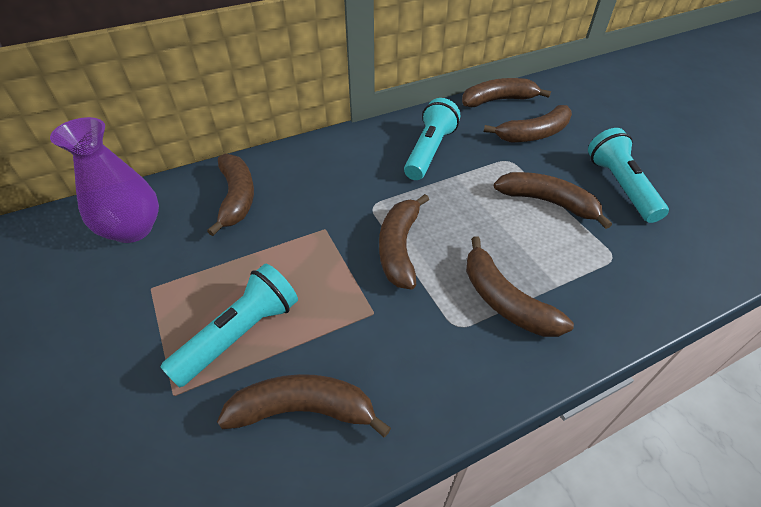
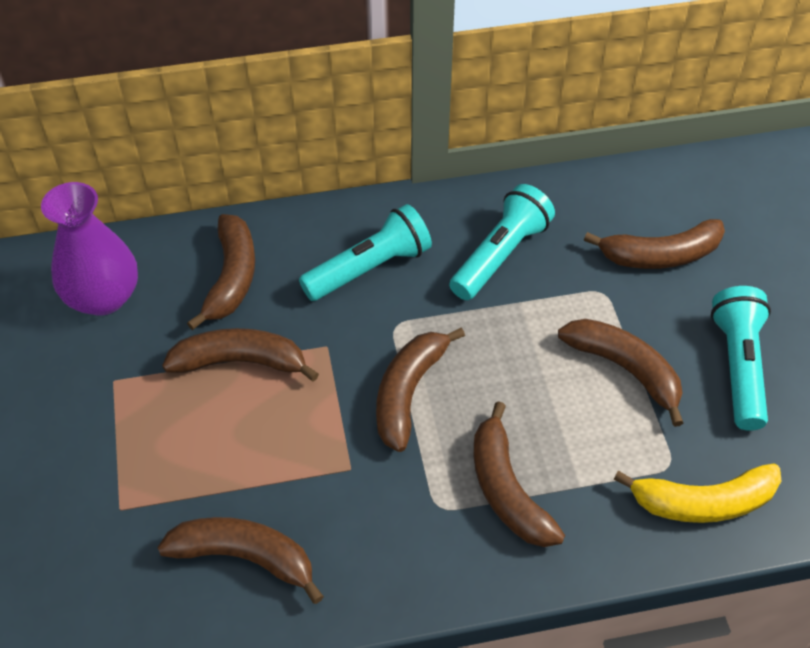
camera: 15 degrees right, 5 degrees up
(240, 334) = (199, 459): turquoise flashlight -> turquoise flashlight (369, 268)
(498, 100) = (636, 184): brown banana -> brown banana (240, 362)
(651, 277) = (703, 502): none -> yellow banana

